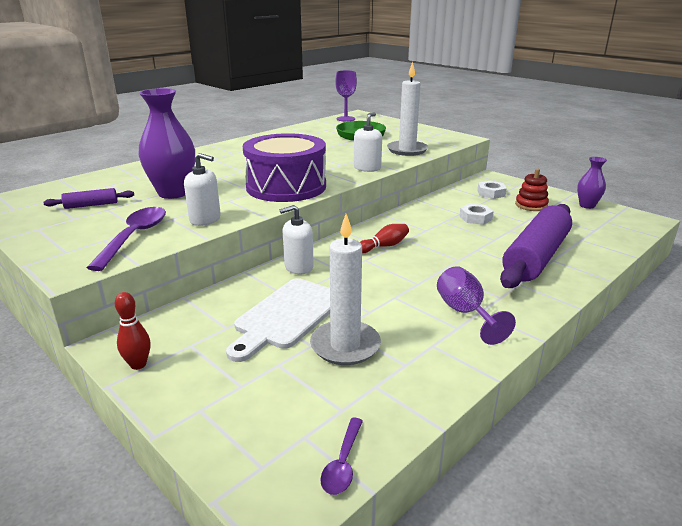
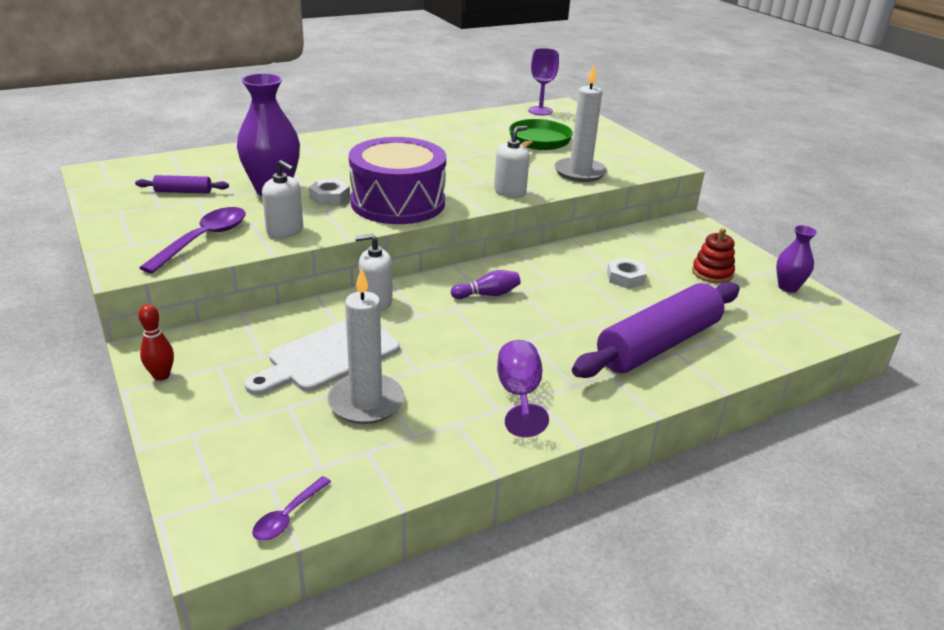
camera: 15 degrees right, 5 degrees up
(384, 246) = (487, 294): red bowling pin -> purple bowling pin
(491, 193) = (673, 246): white nut -> white nut (329, 197)

